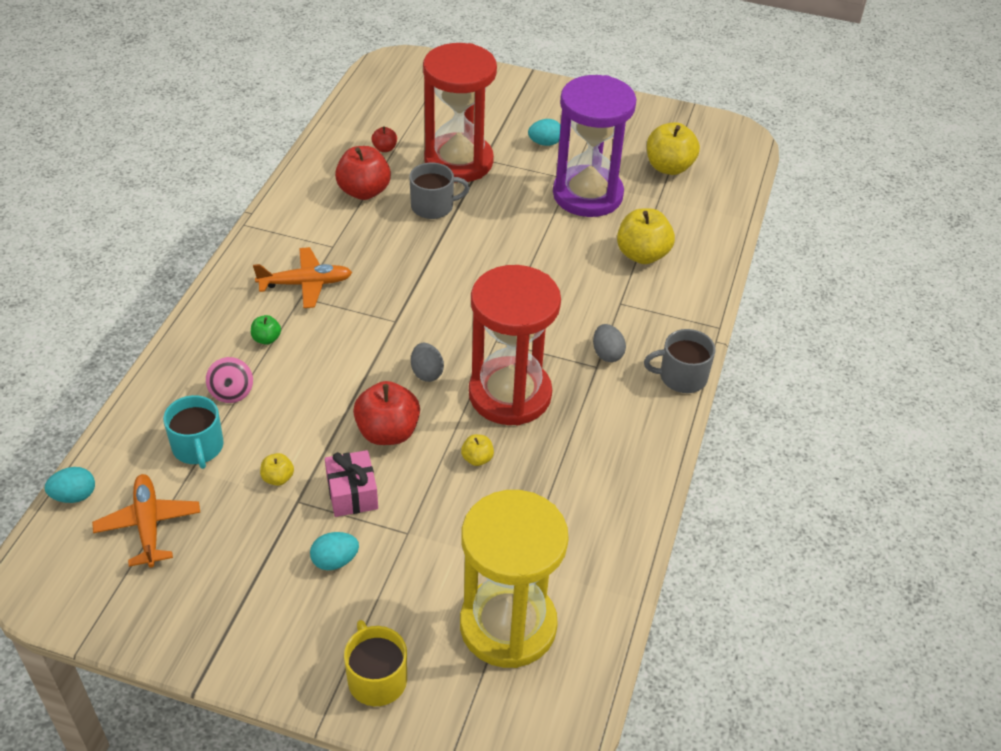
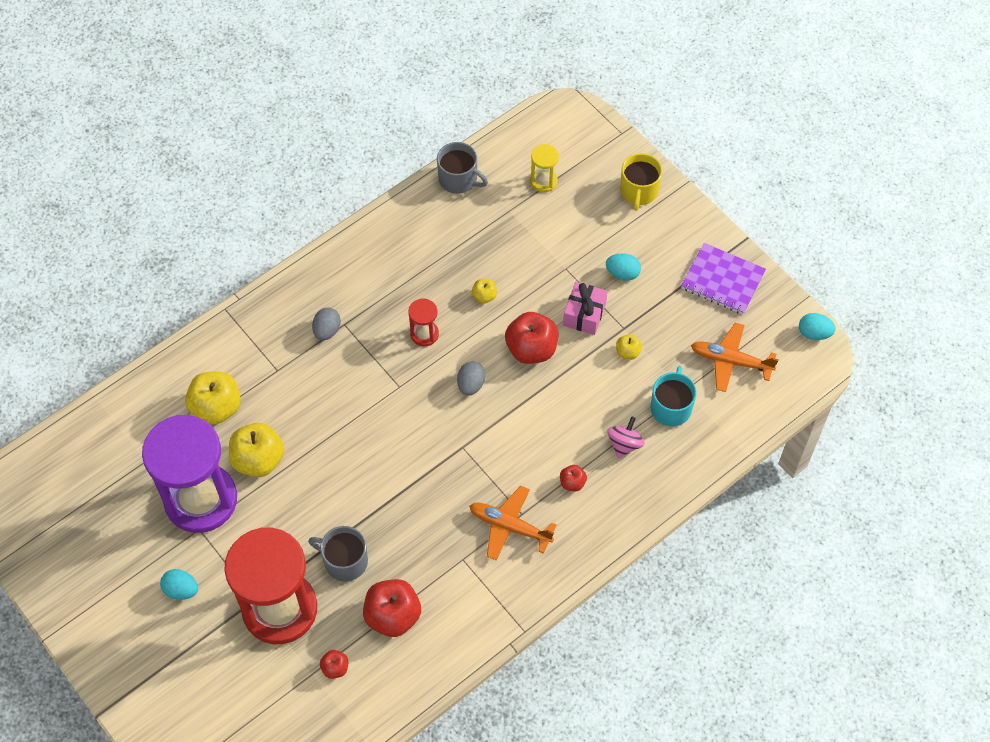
camera: 145 degrees left, 15 degrees up
(74, 496) = (773, 411): turquoise egg -> turquoise egg (814, 333)
(148, 525) = (731, 361): orange plane -> orange plane turned 90 degrees clockwise
(202, 616) = (722, 280): none -> purple notebook
(266, 339) = (572, 483): green apple -> red apple
(508, 625) = (543, 181): yellow hourglass -> yellow hourglass, size x0.41
(510, 394) = (424, 334): red hourglass -> red hourglass, size x0.41
(669, 167) = (100, 494): yellow apple -> yellow apple (258, 460)
(681, 377) = (292, 283): grey mug -> grey mug (459, 179)

